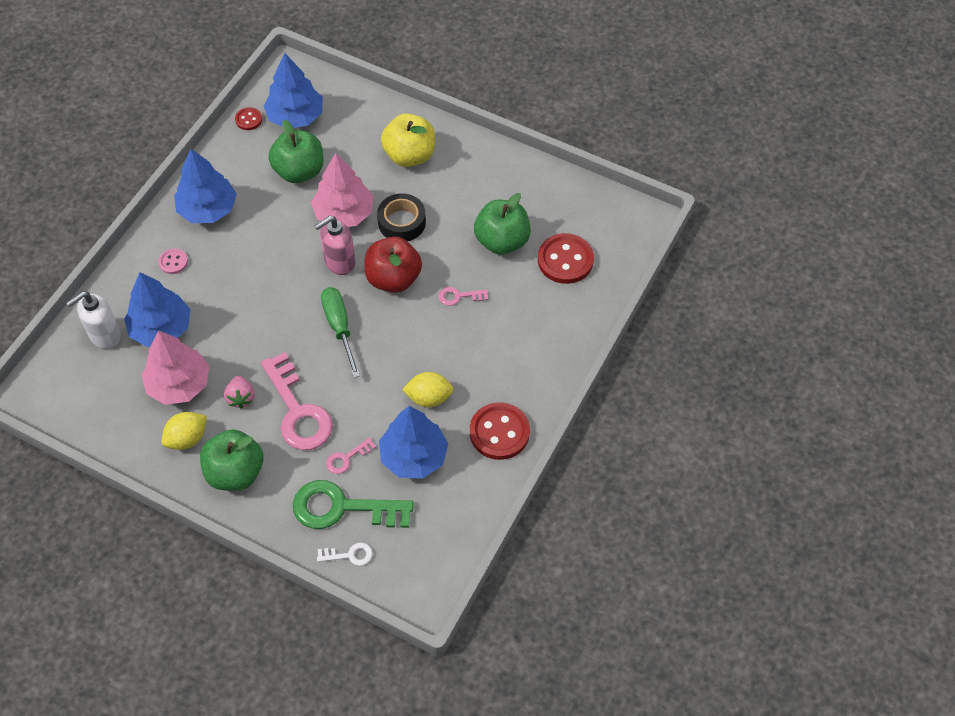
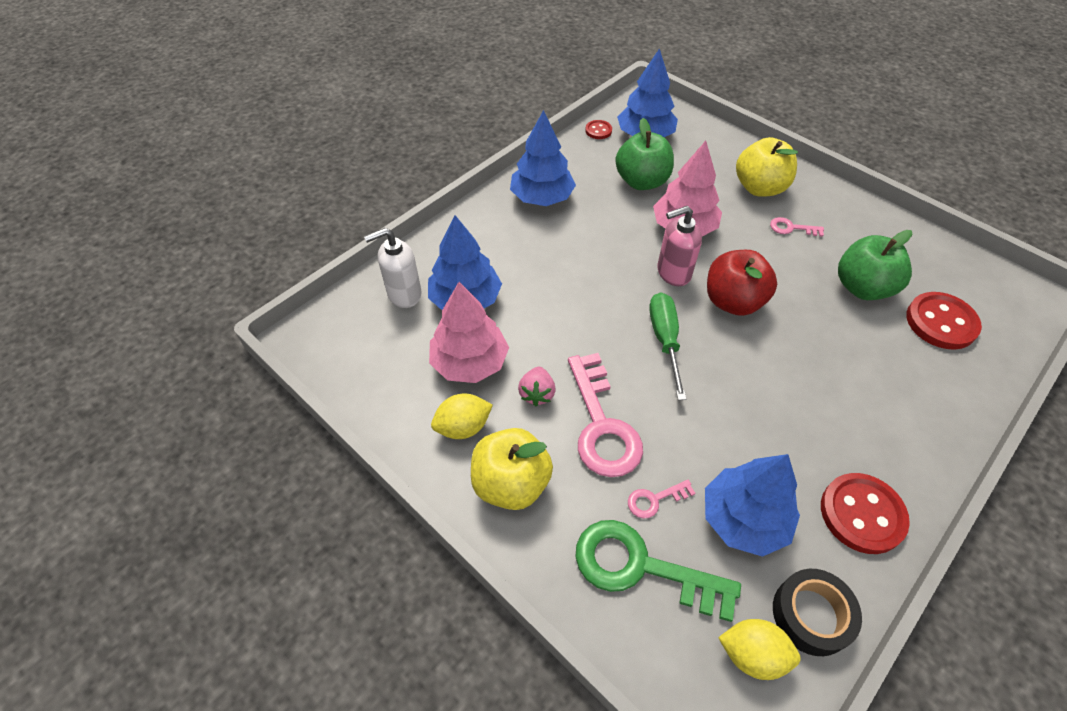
camera: 15 degrees right, 5 degrees down
(173, 262) = (495, 238): pink button -> none
(235, 472) = (511, 483): green apple -> yellow apple
(349, 555) = (642, 641): white key -> none
(402, 222) = (746, 247): black tape -> black tape (811, 615)
(429, 398) = (768, 446): yellow lemon -> yellow lemon (752, 654)
(459, 296) = (810, 336): pink key -> pink key (791, 228)

